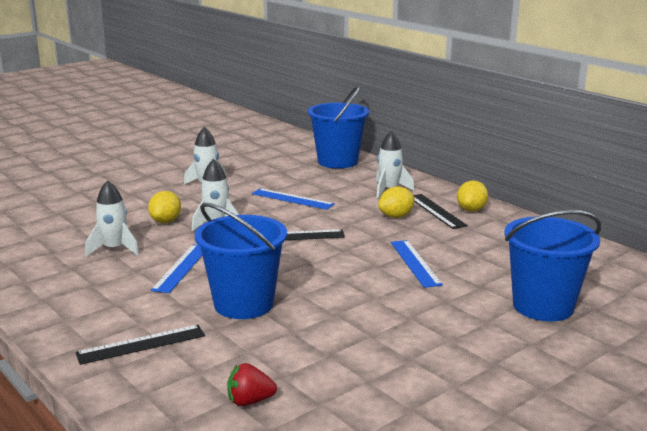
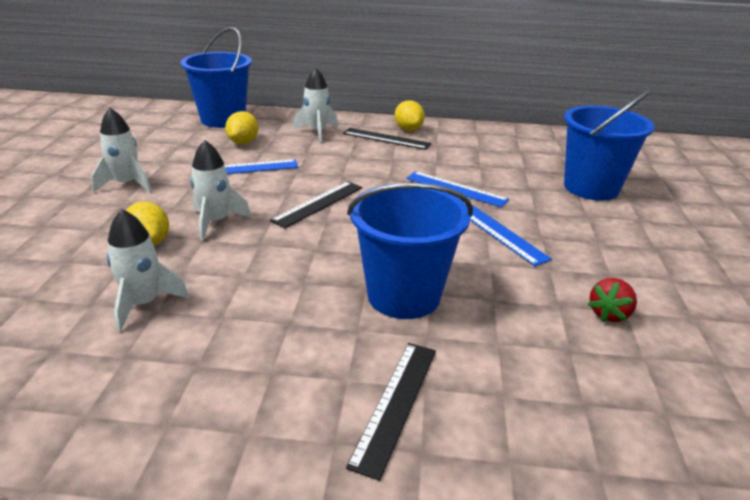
camera: 45 degrees left, 10 degrees up
(181, 268) = (268, 288): blue ruler -> blue ruler (500, 233)
(250, 401) = (600, 395): red strawberry -> red strawberry (609, 314)
(396, 216) = (366, 154): yellow lemon -> yellow lemon (243, 142)

